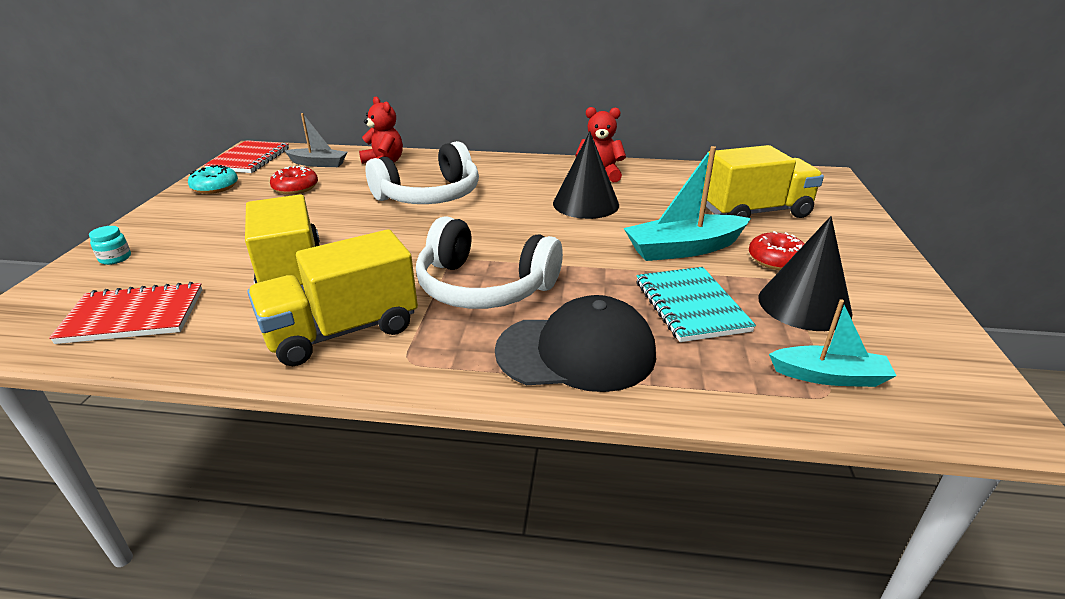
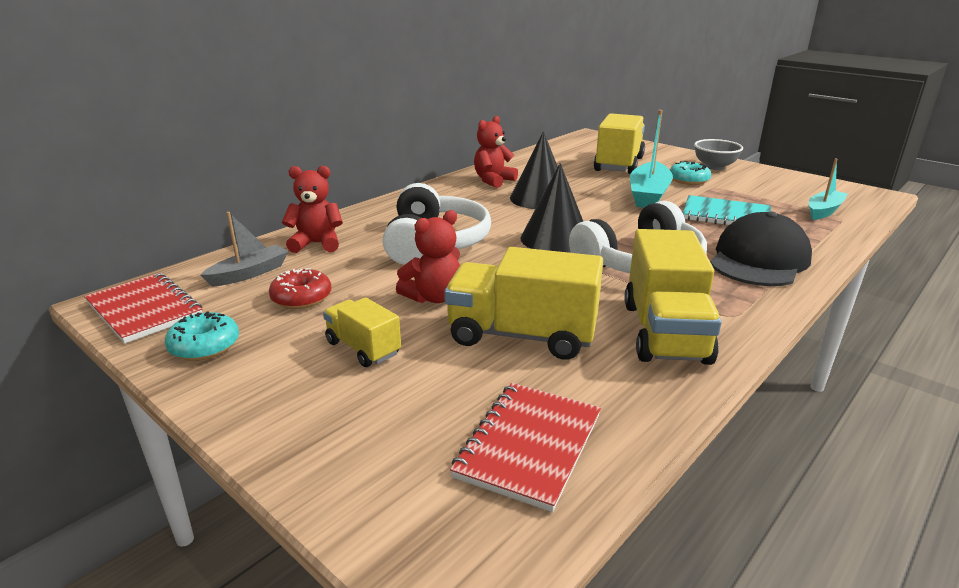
camera: 55 degrees left, 5 degrees down
(115, 258) = (339, 448): turquoise jar -> none
(238, 226) = (363, 348): none -> yellow truck
(331, 224) = (433, 297): none -> red teddy bear
(776, 260) = (688, 180): red donut -> turquoise donut
(804, 305) = (747, 192): black cone -> black cone (555, 239)
(863, 265) = (714, 167): none -> grey bowl

